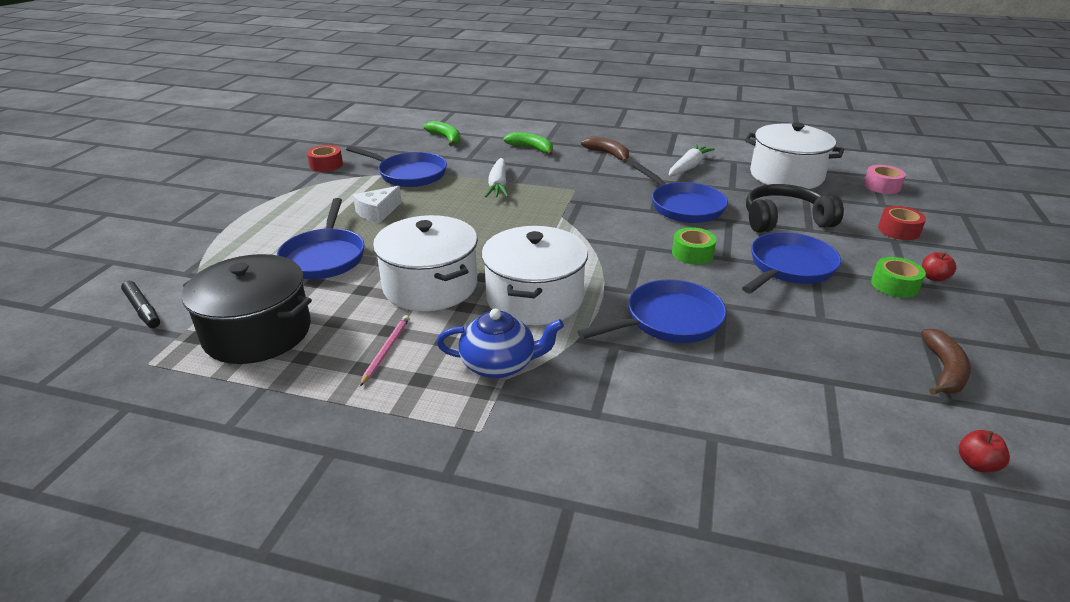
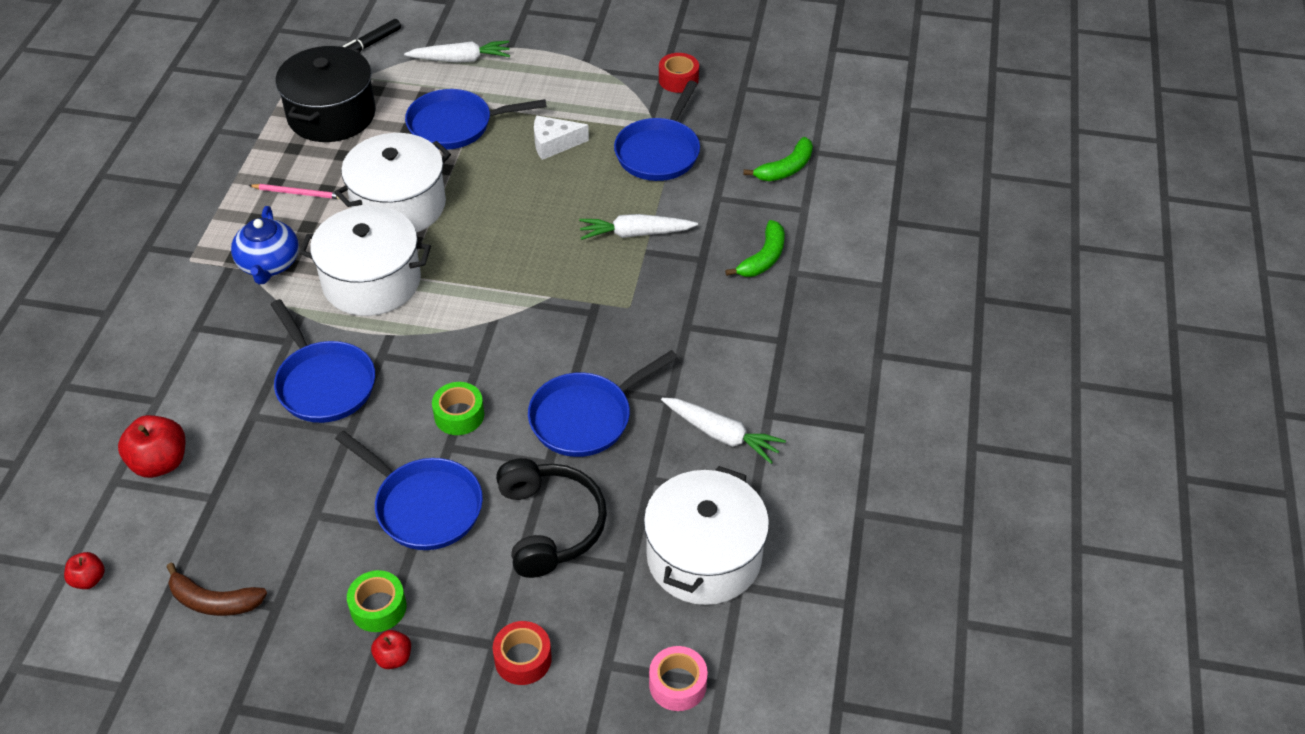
camera: 85 degrees right, 15 degrees up
(221, 255) = (461, 59): none -> white carrot
(378, 212) = (554, 144): white cheese -> white cheese turned 45 degrees counterclockwise
(608, 154) = (757, 342): brown banana -> none
(800, 424) = (160, 463): none -> red apple

